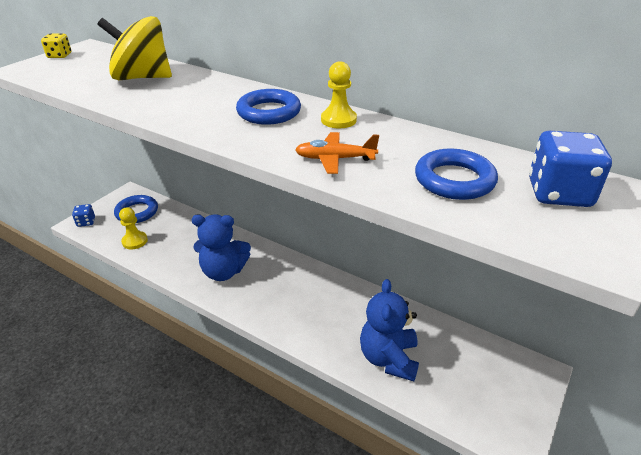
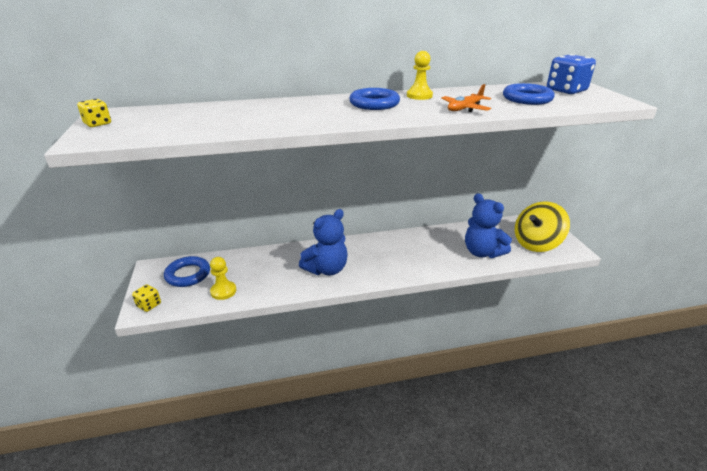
camera: 45 degrees left, 5 degrees down
(86, 222) = (149, 305): blue dice -> yellow dice
(142, 78) = (230, 114): yellow spinning top -> yellow spinning top (536, 244)

